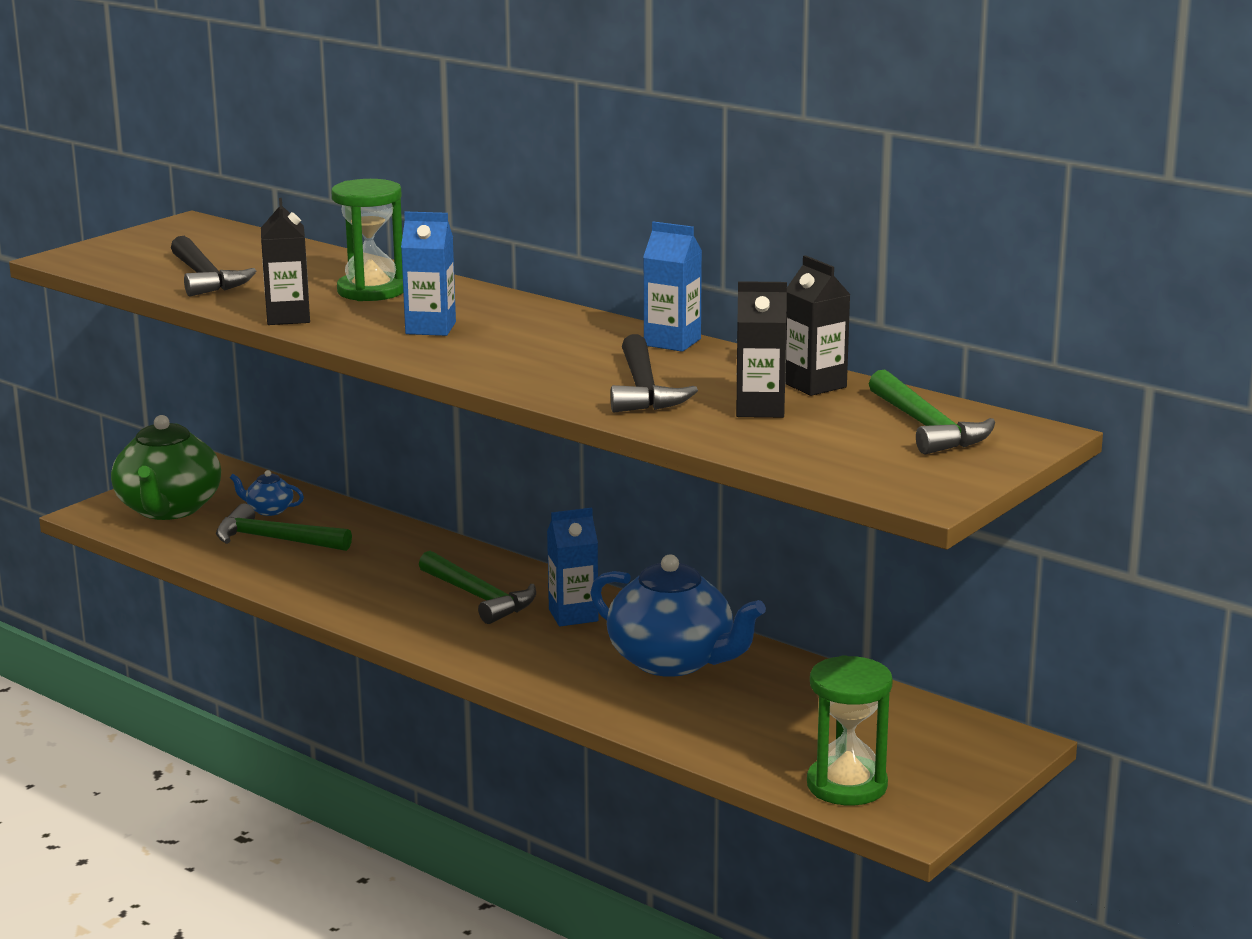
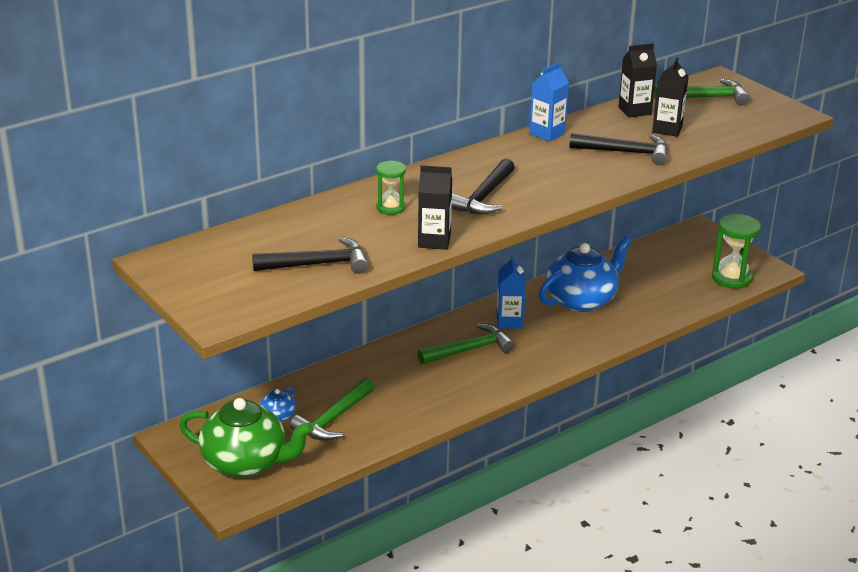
camera: 75 degrees left, 10 degrees up
(371, 291) = (391, 207): green hourglass -> green hourglass, size x0.60
(430, 328) = (484, 197): blue carton -> black hammer

